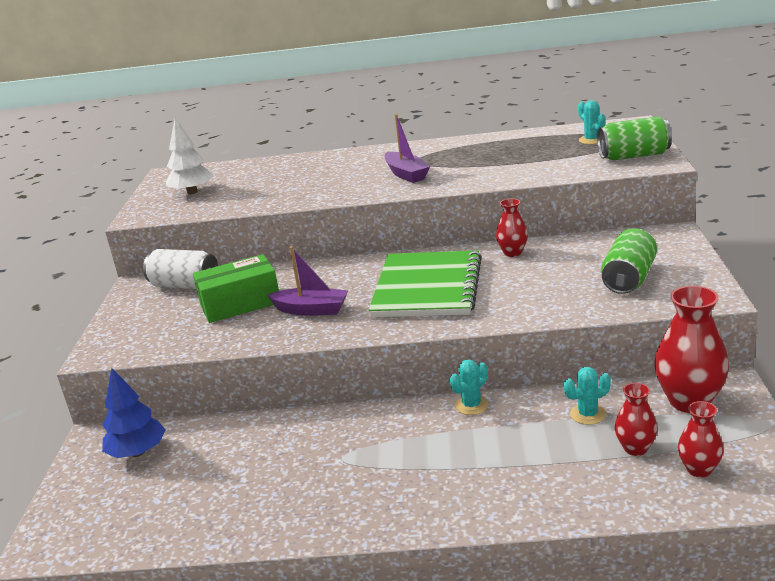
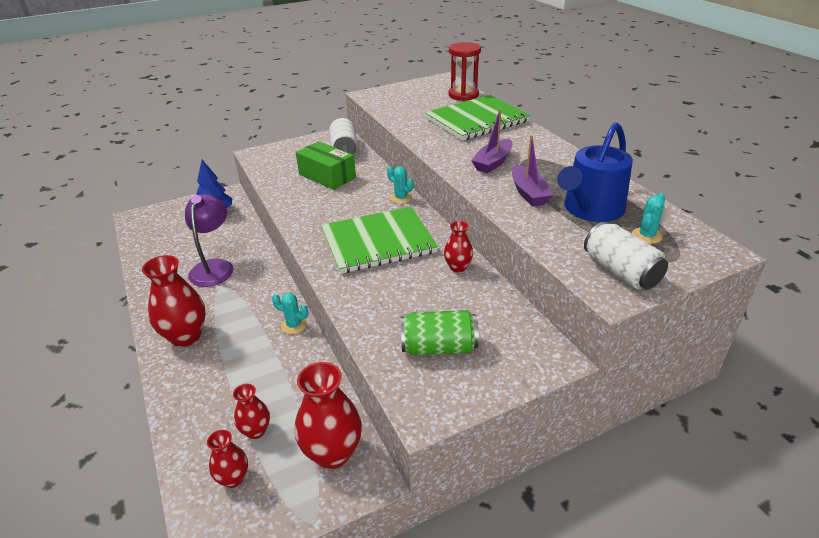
camera: 60 degrees right, 10 degrees up
(192, 192) = (414, 97): white tree -> none
(230, 168) = (463, 95): none -> red hourglass
(286, 462) = (214, 267): none -> purple lamp
(302, 170) = (476, 120): none -> green notebook
(311, 310) = (327, 204): purple boat -> purple boat (528, 193)
(428, 496) = (186, 336): none -> red vase
(534, 151) = (590, 209): none -> blue watering can
(588, 414) = (297, 391): turquoise cactus -> turquoise cactus (401, 198)
(633, 156) = (620, 272): green can -> white can

